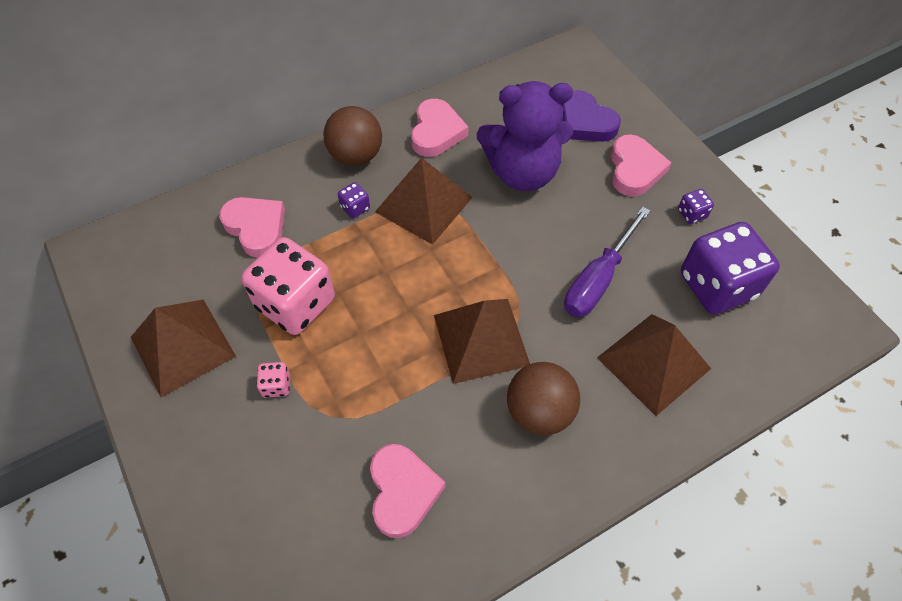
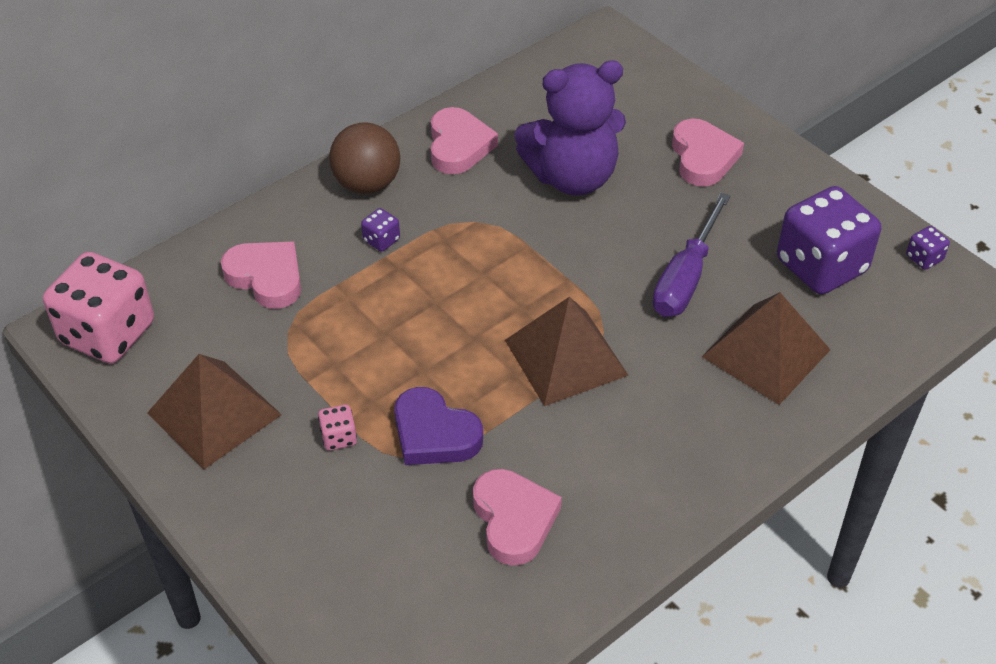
camera: 10 degrees left, 10 degrees down
(295, 303) = (338, 350): pink dice -> pink dice (108, 333)
(423, 204) = (463, 226): brown pyramid -> none
(539, 411) = (649, 419): brown ball -> none
(585, 122) = (634, 114): purple heart -> purple heart (434, 434)
(692, 214) = (778, 196): purple dice -> purple dice (924, 258)

